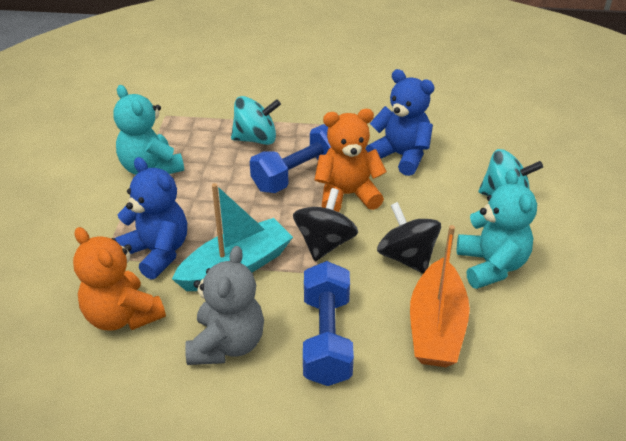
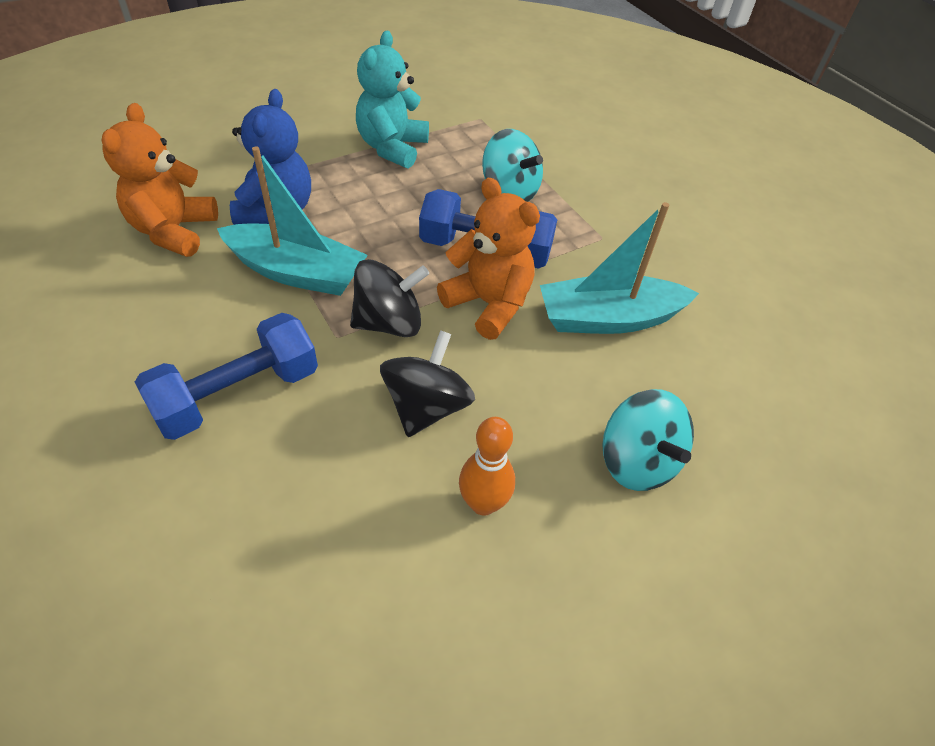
camera: 50 degrees right, 10 degrees up
(227, 344) = (180, 319): grey teddy bear -> none
(401, 156) = (608, 318): blue teddy bear -> turquoise boat
(436, 327) = (324, 491): orange boat -> none
(491, 265) = (483, 503): turquoise teddy bear -> orange bowling pin

